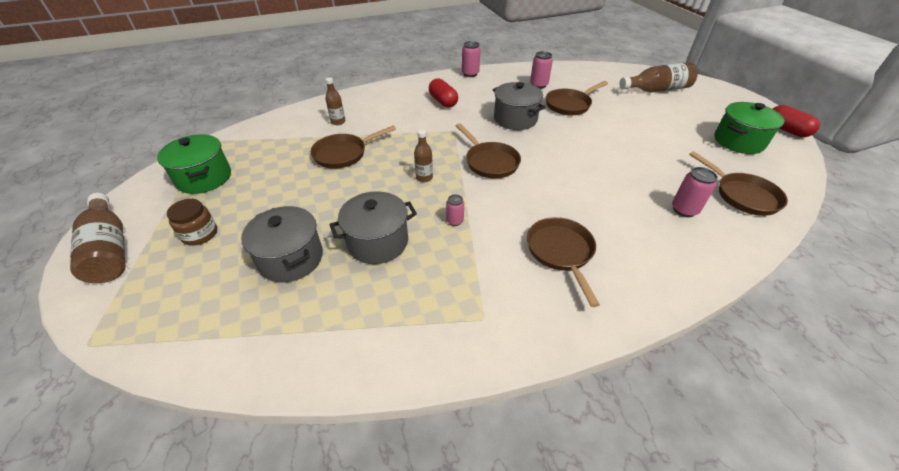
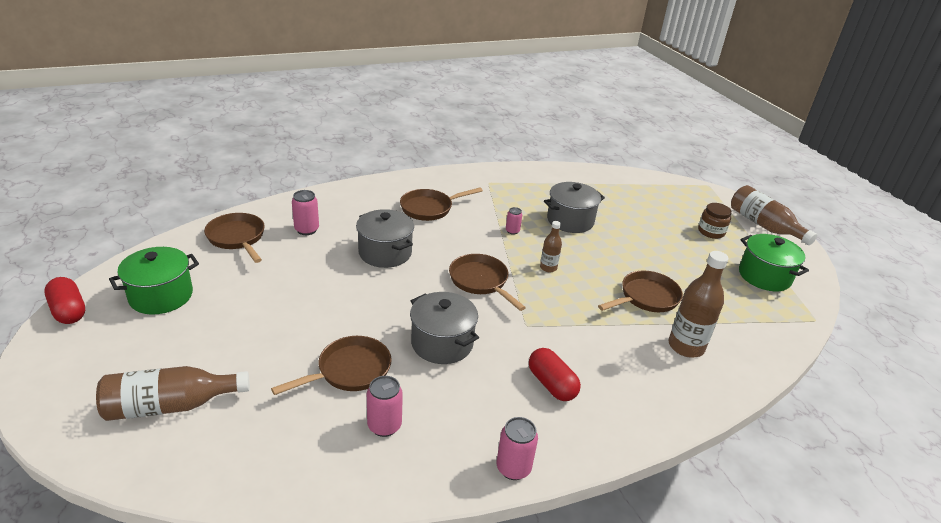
camera: 175 degrees right, 10 degrees down
(291, 258) = (628, 214): grey pot -> grey pot (385, 253)
(338, 122) = (686, 346): brown bottle -> brown bottle, size x1.84
(561, 252) = (429, 208): brown pan -> brown pan turned 75 degrees clockwise

